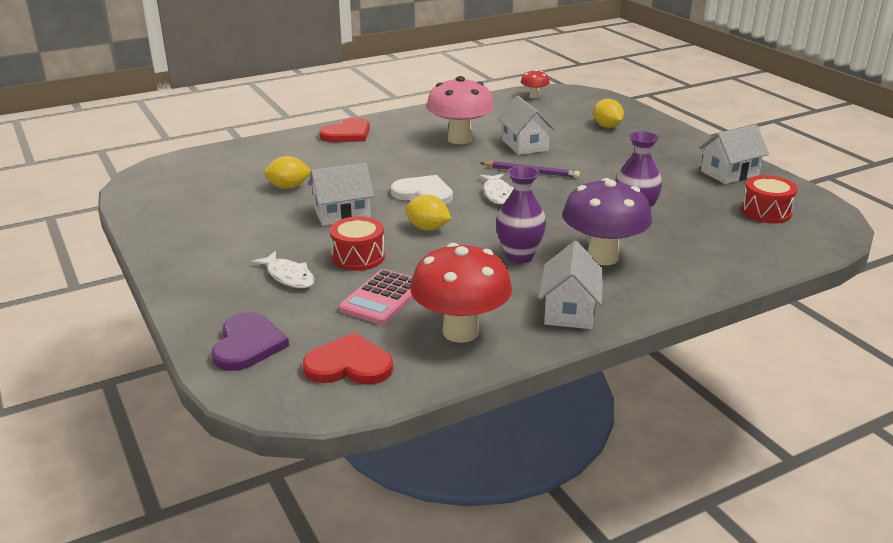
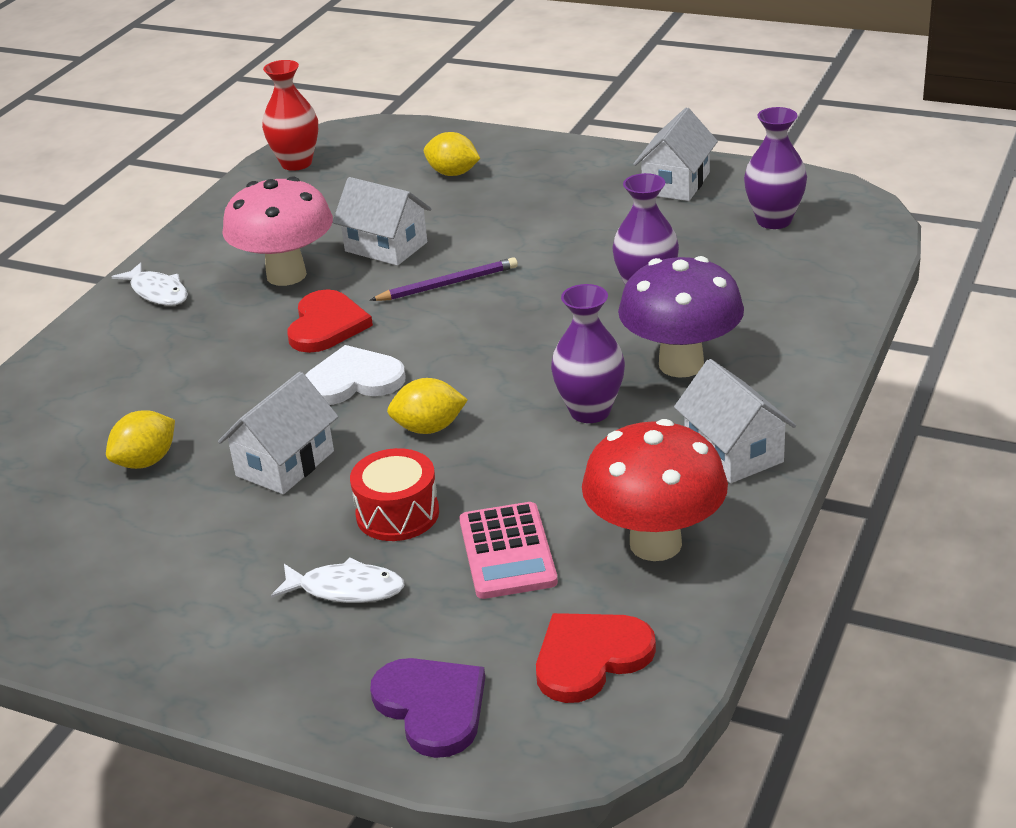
camera: 35 degrees left, 5 degrees up
(347, 134) = (108, 336): red heart -> red heart (326, 325)
(497, 194) = (448, 336): white fish -> white fish (157, 292)
(534, 96) = (296, 163): red mushroom -> red vase
(766, 212) = (774, 220): red drum -> purple vase

